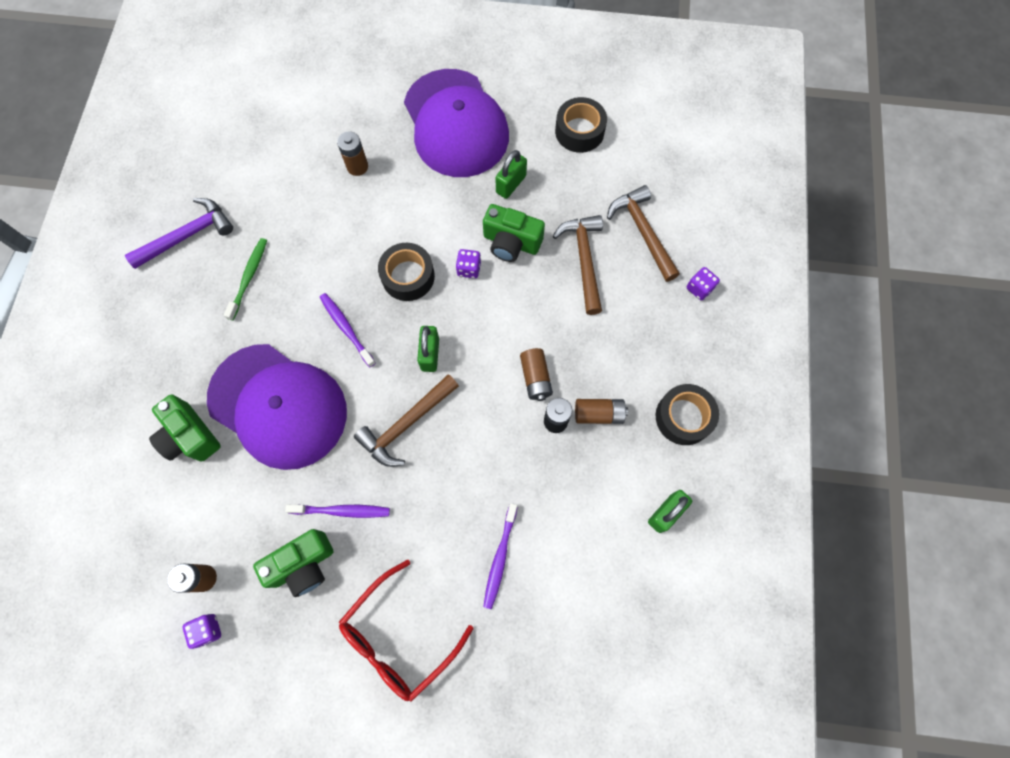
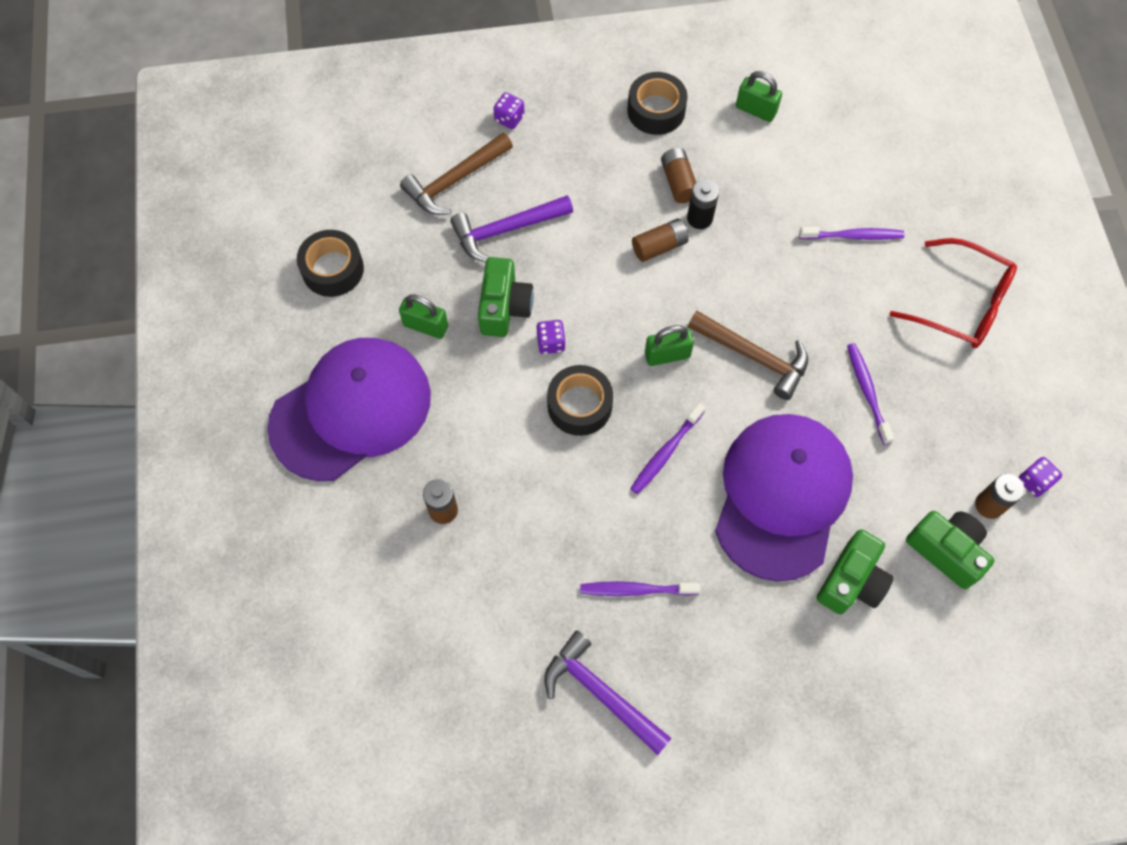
camera: 105 degrees left, 5 degrees down
(249, 277) = (636, 590): green toothbrush -> purple toothbrush
(303, 564) = (934, 412): green camera -> green camera (946, 551)
(584, 260) = (506, 230): brown hammer -> purple hammer

